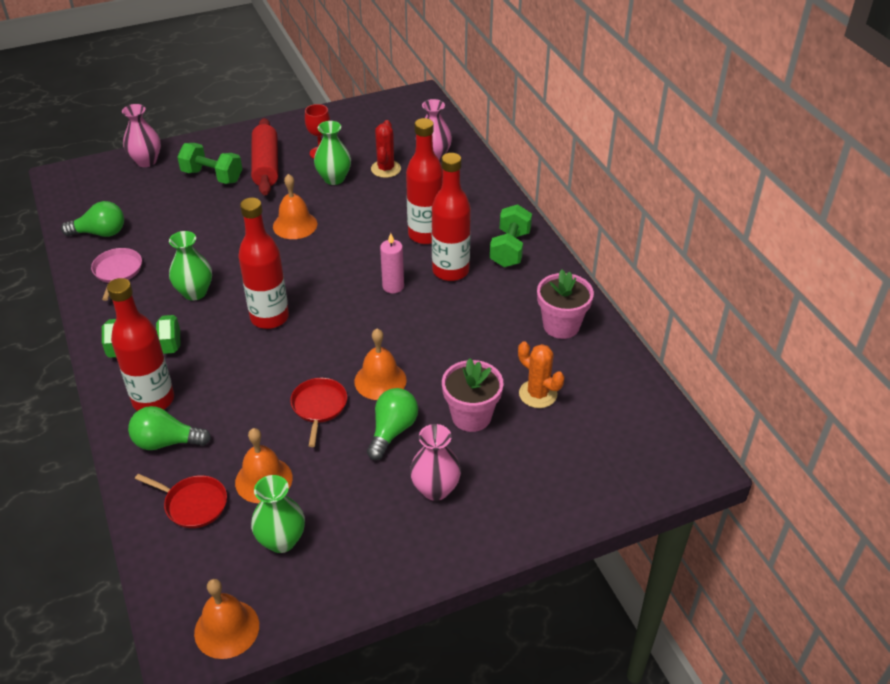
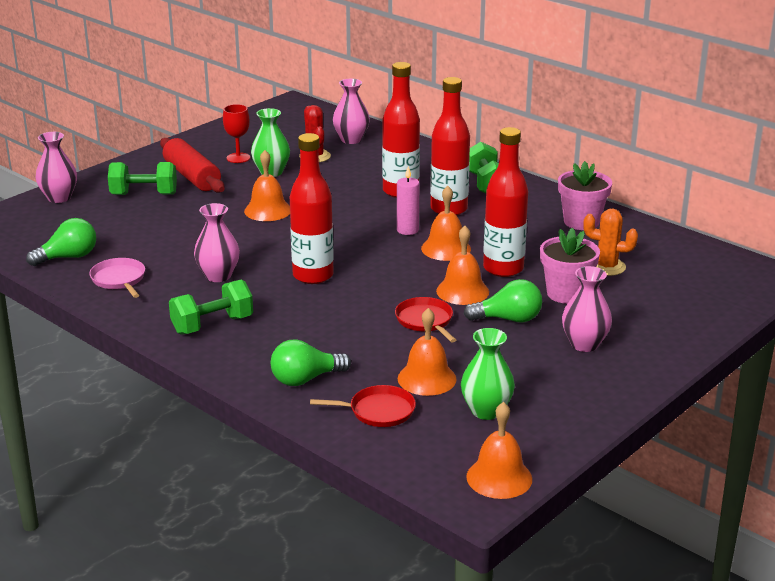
camera: 25 degrees left, 15 degrees down
(153, 400) = (260, 356): red bottle -> red bottle (503, 269)
(195, 292) = (218, 276): green vase -> pink vase
(392, 431) = (508, 319): green light bulb -> green light bulb turned 90 degrees clockwise
(408, 321) = (446, 248): none -> orange bell

